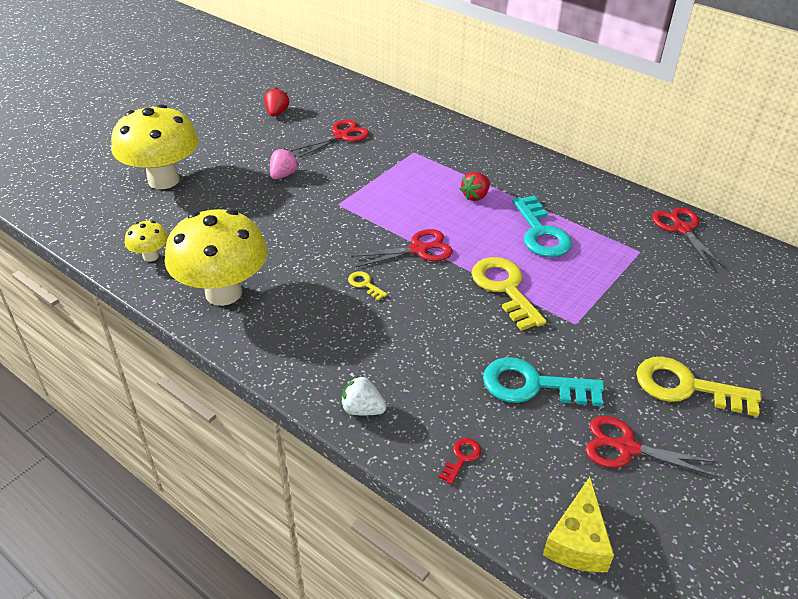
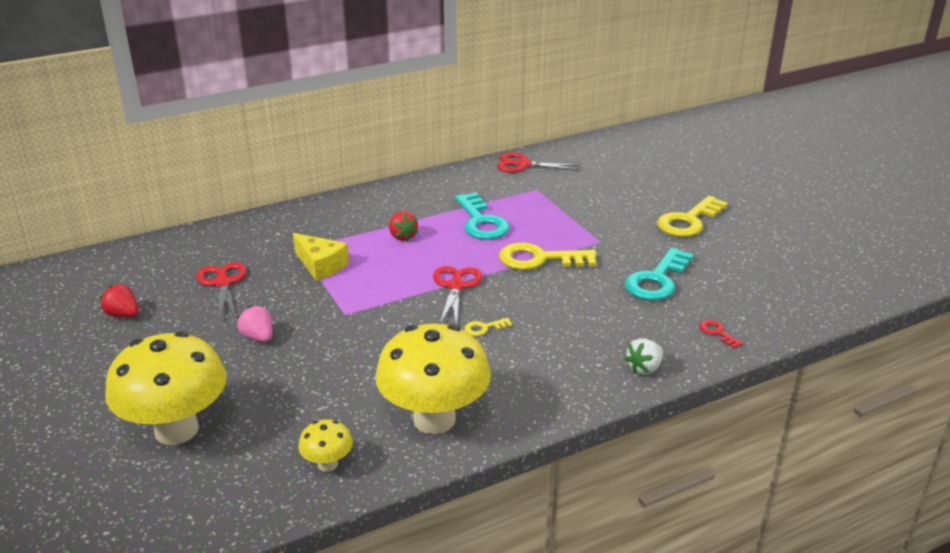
camera: 65 degrees left, 10 degrees down
(541, 233) = (481, 222): turquoise key -> turquoise key turned 60 degrees clockwise
(577, 541) = (808, 307): yellow cheese -> yellow cheese (320, 265)
(626, 448) = (734, 262): red scissors -> none

